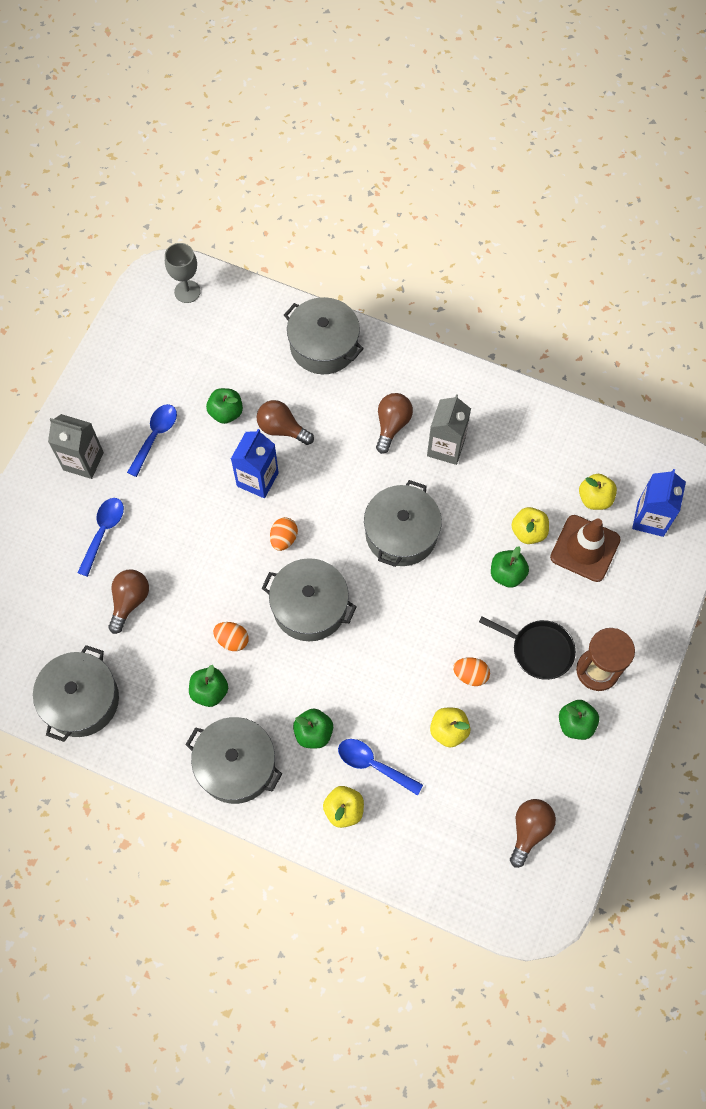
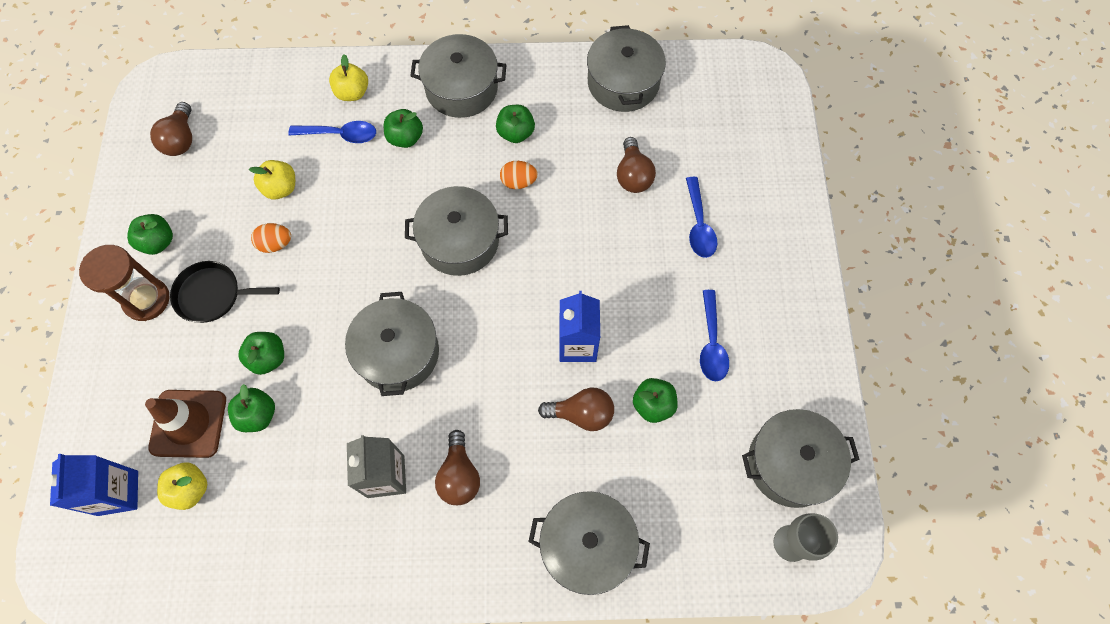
camera: 155 degrees right, 0 degrees up
(83, 461) = (766, 284): grey carton -> none
(154, 335) = (790, 463): none -> grey pot
(284, 539) = (518, 295): orange egg -> none
(528, 532) = (258, 415): yellow apple -> green apple

